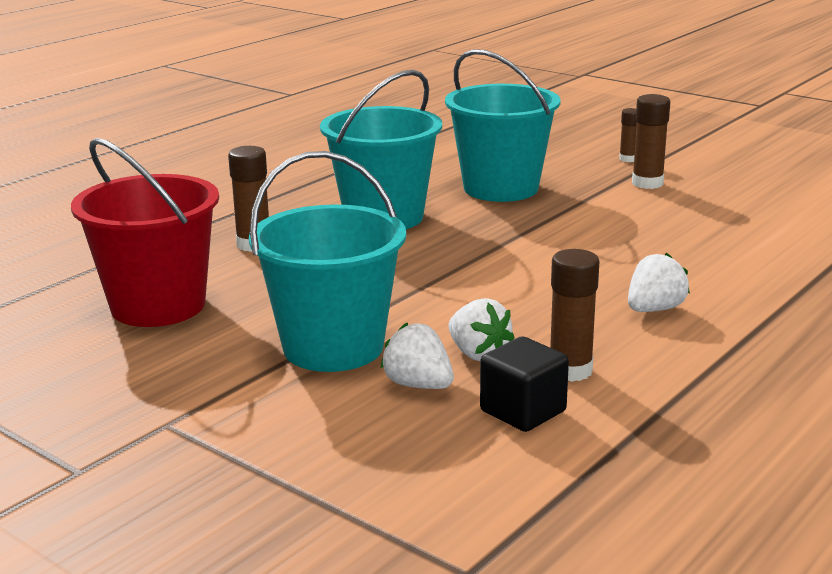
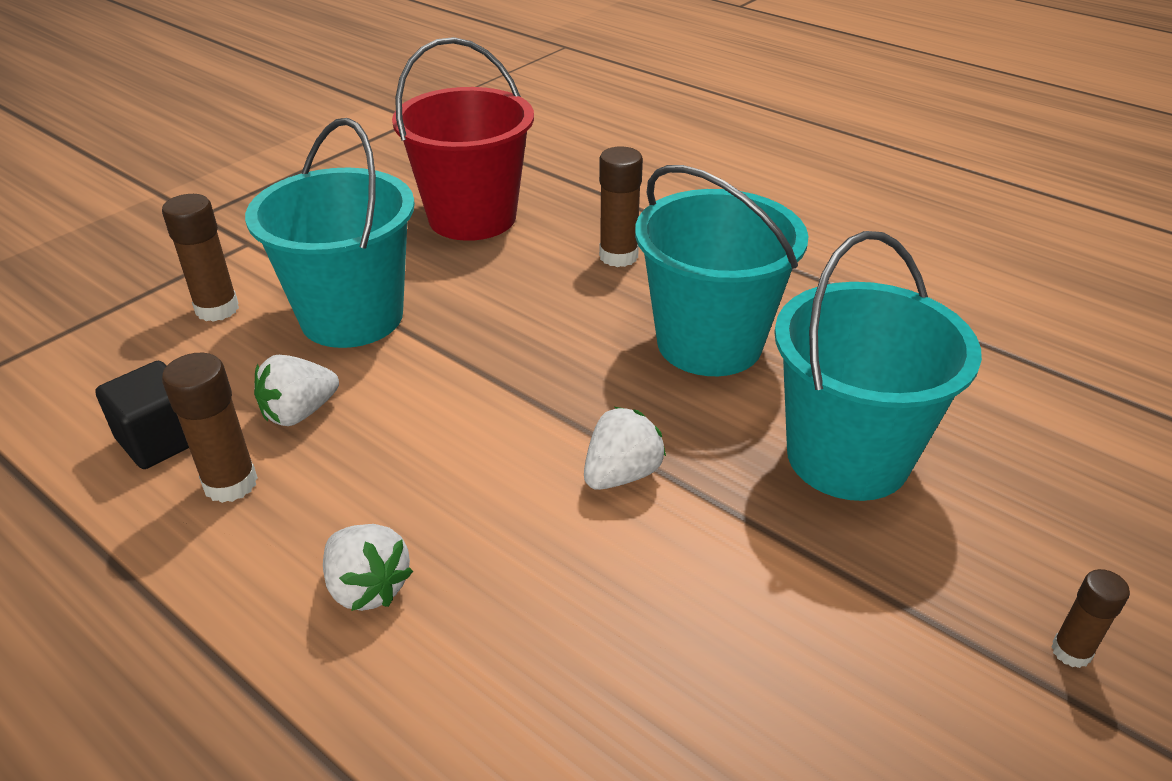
camera: 90 degrees right, 15 degrees up
(418, 385) = (250, 370): white strawberry -> white strawberry (621, 474)
(647, 183) = (924, 663): brown glue stick -> brown glue stick (217, 309)

